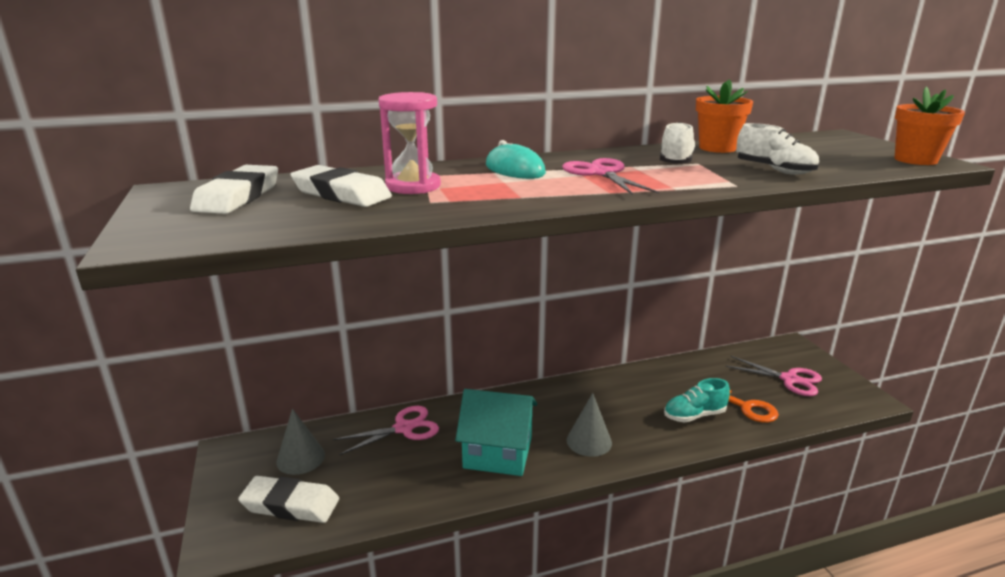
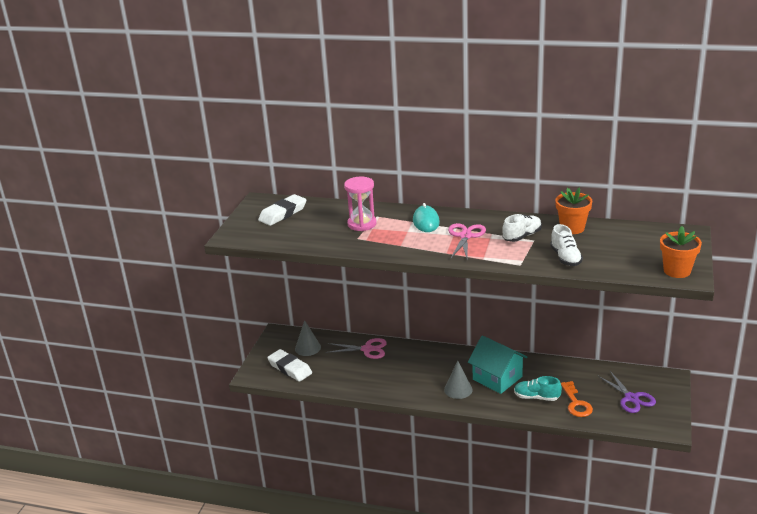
camera: 35 degrees right, 5 degrees up
(341, 194) = (325, 222): white eraser -> none
(498, 452) = (404, 378): turquoise house -> turquoise house (497, 378)
(789, 379) = (631, 398): pink scissors -> purple scissors

